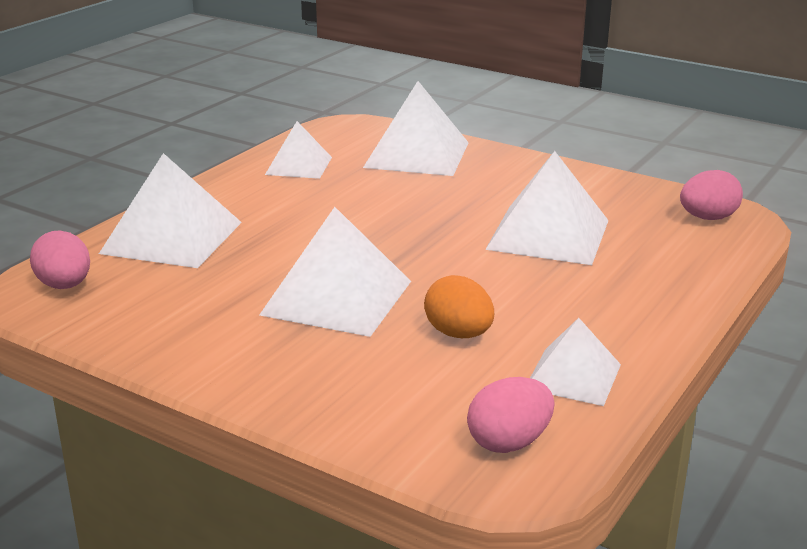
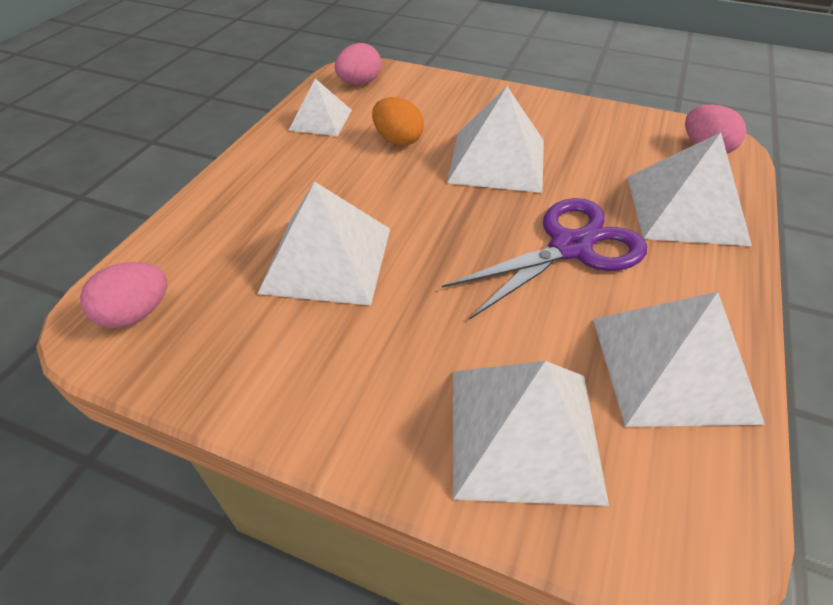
camera: 170 degrees right, 20 degrees up
(299, 166) = (671, 367): white pyramid -> white pyramid, size x1.65
(315, 222) = (570, 247): none -> purple scissors

